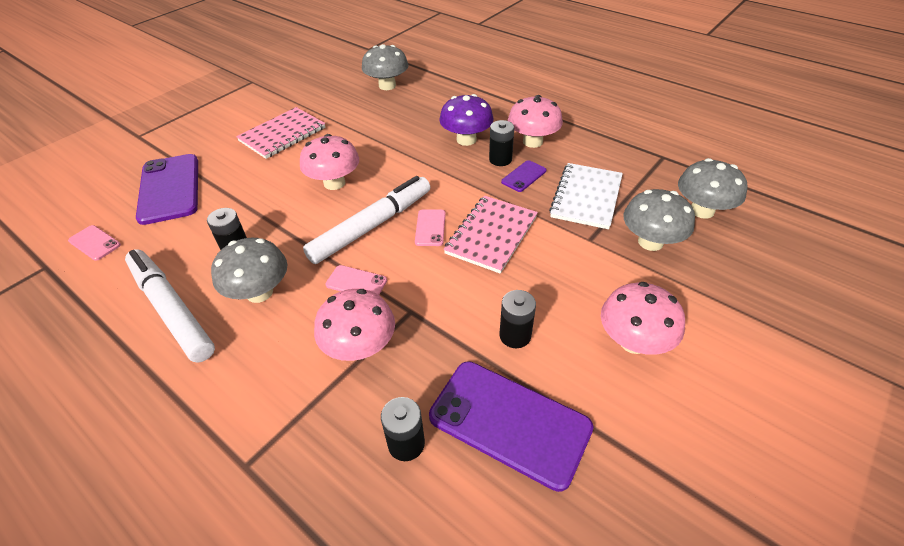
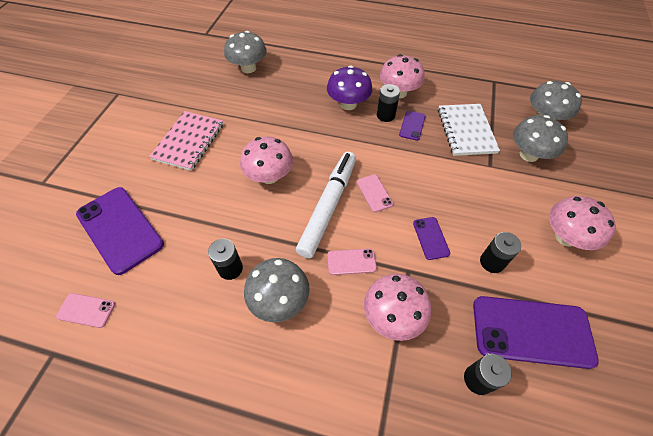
camera: 25 degrees left, 10 degrees up
(171, 309) = (214, 346): white marker -> none
(460, 288) = (431, 238): none -> purple phone
(491, 235) = (422, 184): pink notebook -> none

